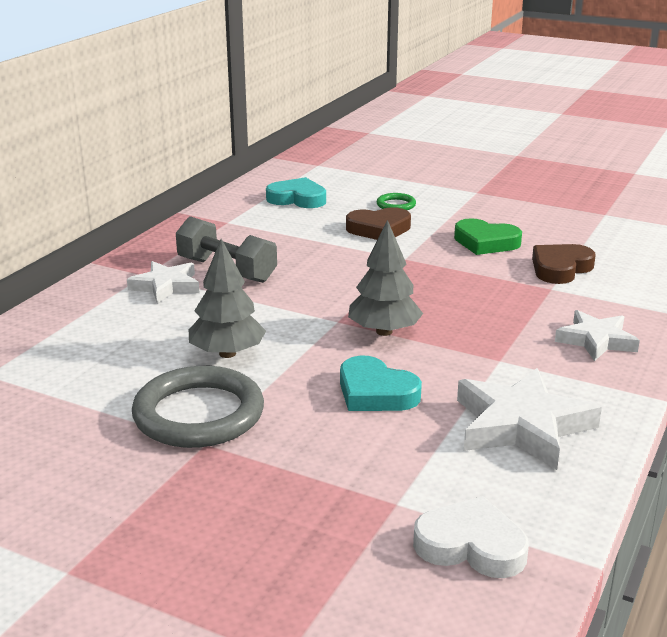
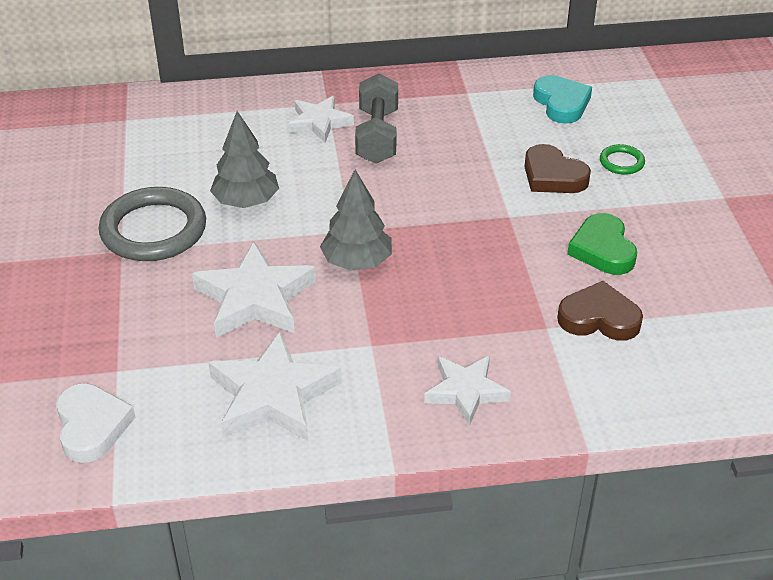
camera: 55 degrees right, 15 degrees up
(375, 392) = (255, 298): turquoise heart -> white star

